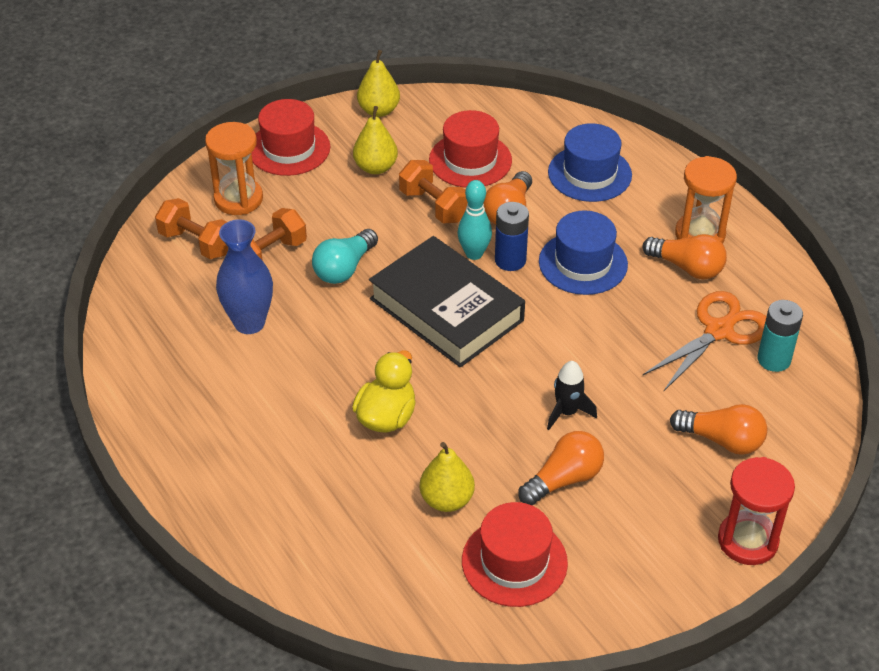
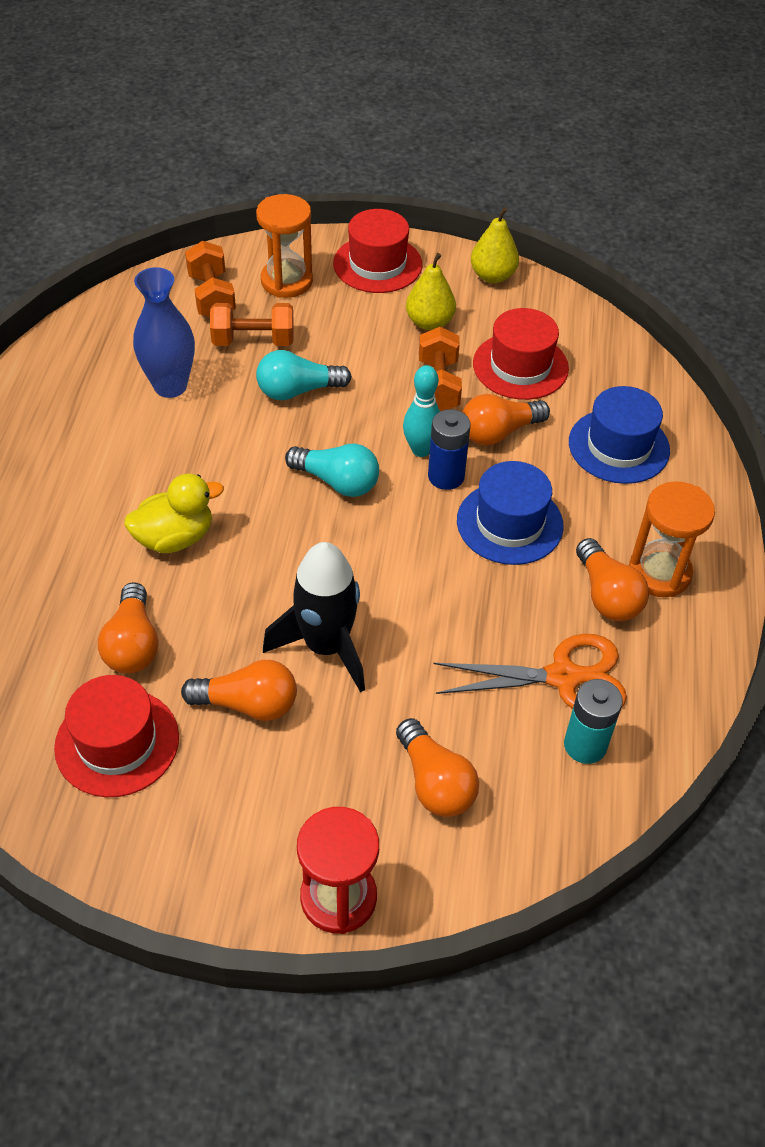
camera: 40 degrees right, 5 degrees up
(446, 309) = (337, 482): black book -> turquoise light bulb
(446, 499) = (133, 644): yellow pear -> orange light bulb
(567, 412) = (326, 646): black rocket -> black rocket, size x1.78

